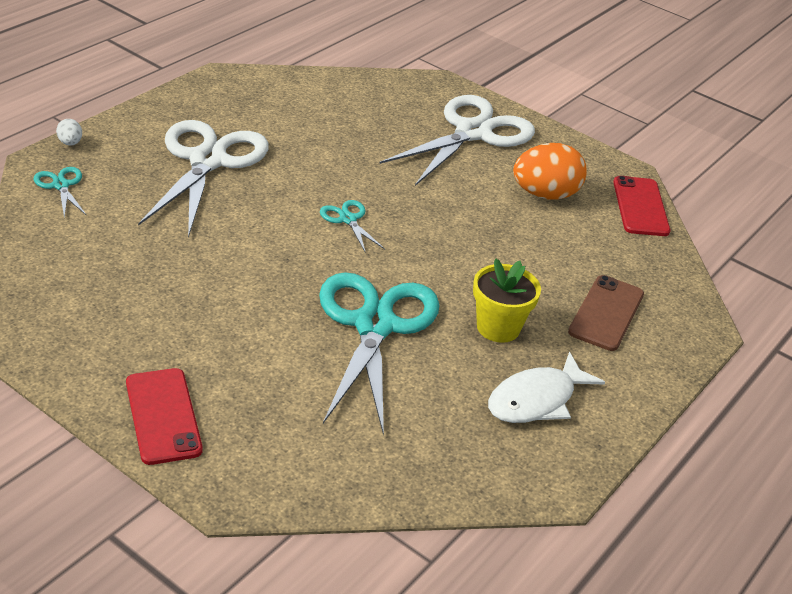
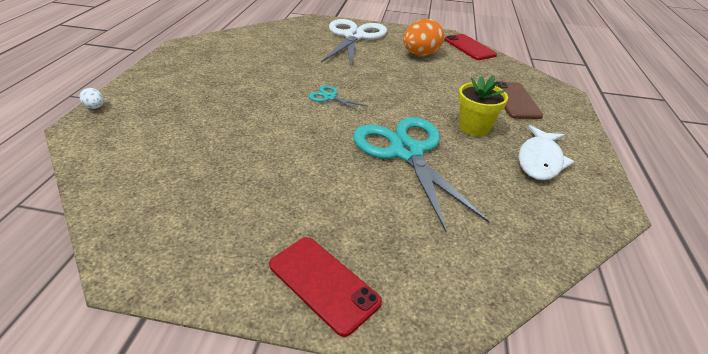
camera: 25 degrees left, 0 degrees up
(61, 185) = (106, 136): turquoise scissors -> none
(208, 161) = (209, 90): white scissors -> none

